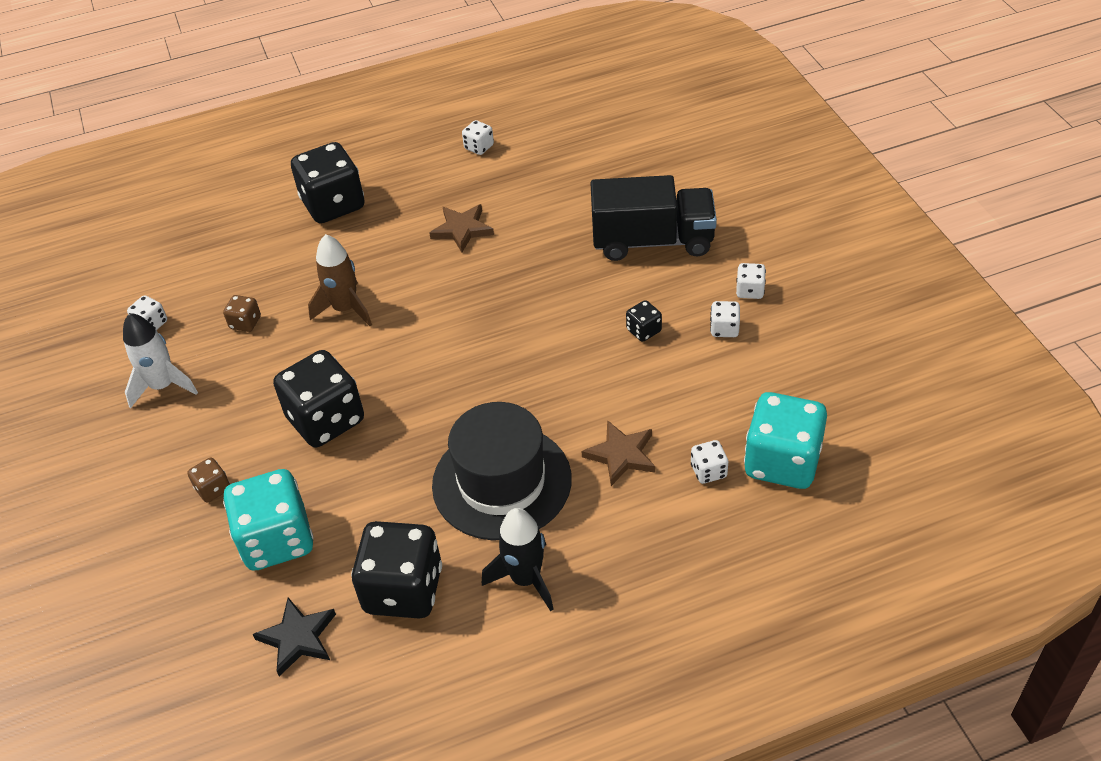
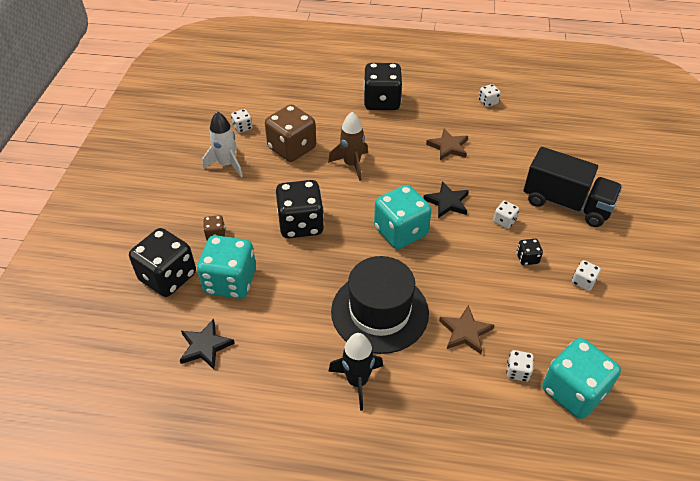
camera: 25 degrees right, 0 degrees up
(245, 323) = (292, 148): brown dice -> brown dice, size x2.24
(403, 590) = (281, 349): black dice -> black dice (168, 277)
(467, 369) = (400, 232): none -> turquoise dice
(504, 304) = (447, 202): none -> black star
(750, 291) = (615, 264): white dice -> white dice (504, 221)

